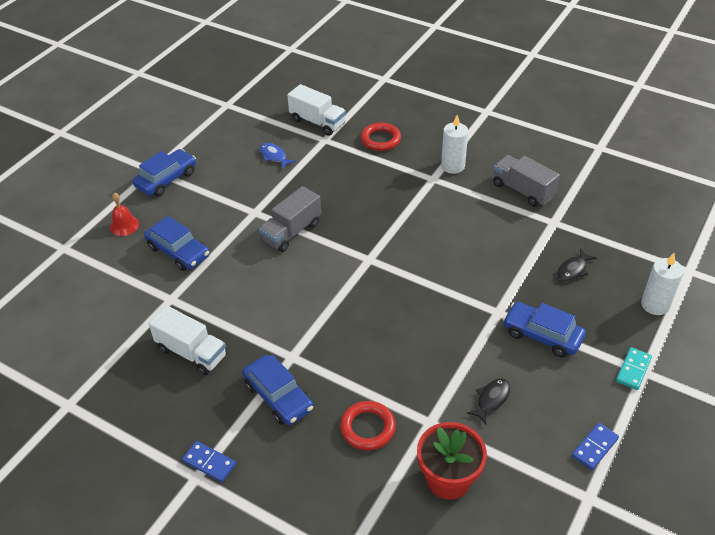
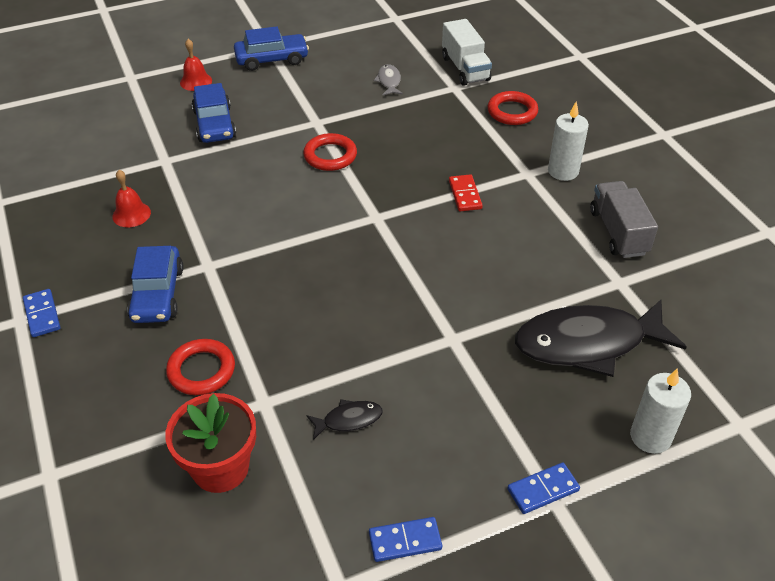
camera: 35 degrees right, 0 degrees up
(192, 352) = (131, 214): white truck -> red bell
(274, 156) = (389, 81): blue fish -> grey fish
(291, 232) = (330, 156): grey truck -> red ring
(409, 213) = (465, 195): none -> red domino
(542, 335) = (475, 390): blue car -> none
(573, 269) = (588, 343): black fish -> black fish, size x2.37
(633, 370) = (543, 489): turquoise domino -> blue domino

